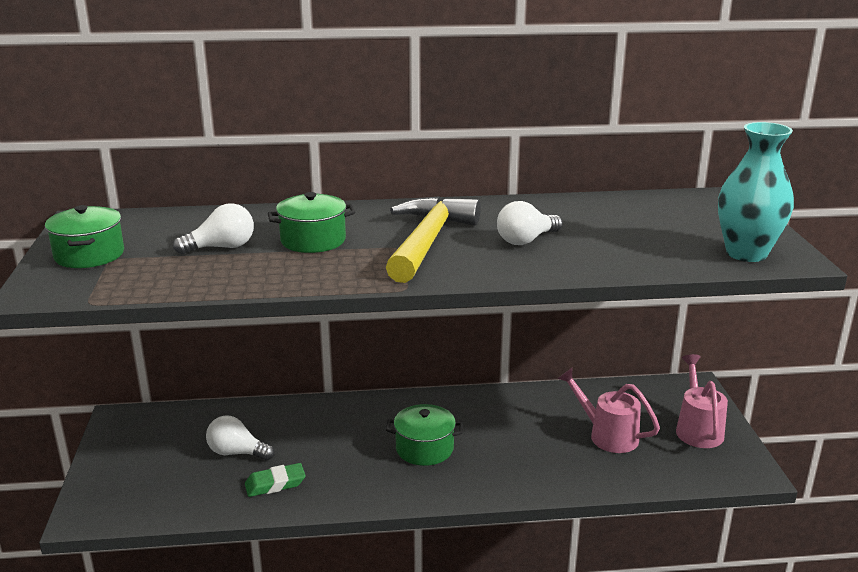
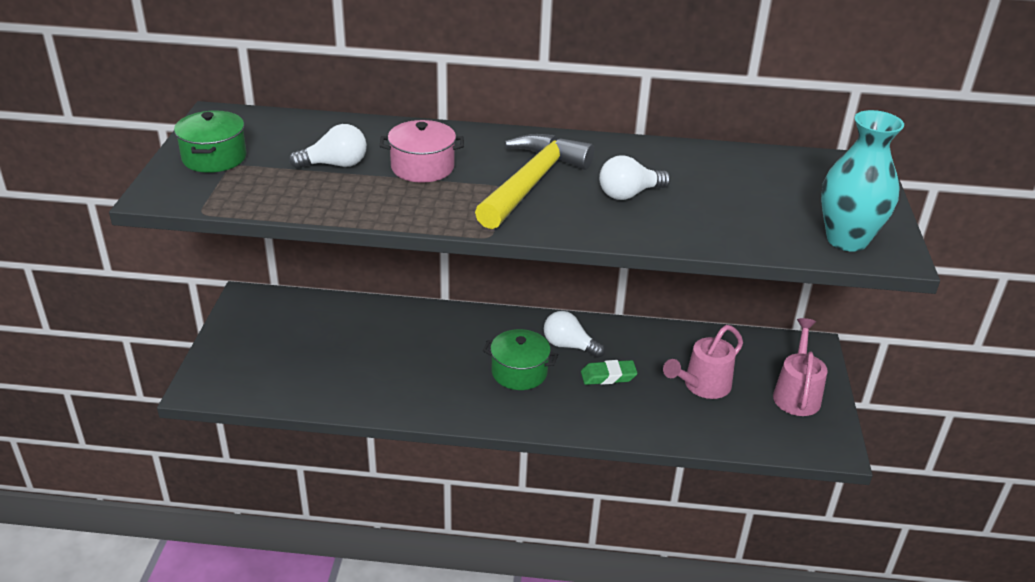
camera: 10 degrees right, 10 degrees up
(237, 453) = (344, 349): white light bulb -> white light bulb (569, 346)
(275, 484) = (371, 386): green eraser -> green eraser (608, 376)
(313, 240) = (422, 167): green pot -> pink pot
(607, 435) = (702, 386): pink watering can -> pink watering can turned 90 degrees counterclockwise

